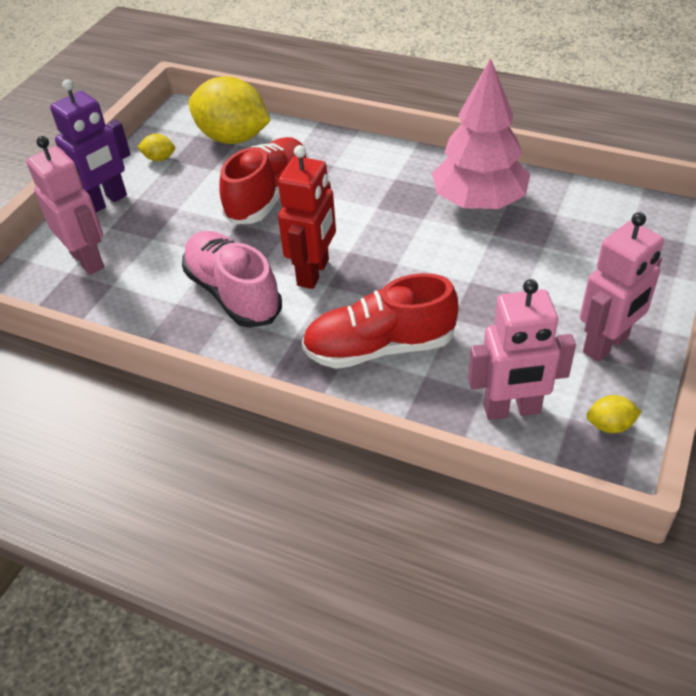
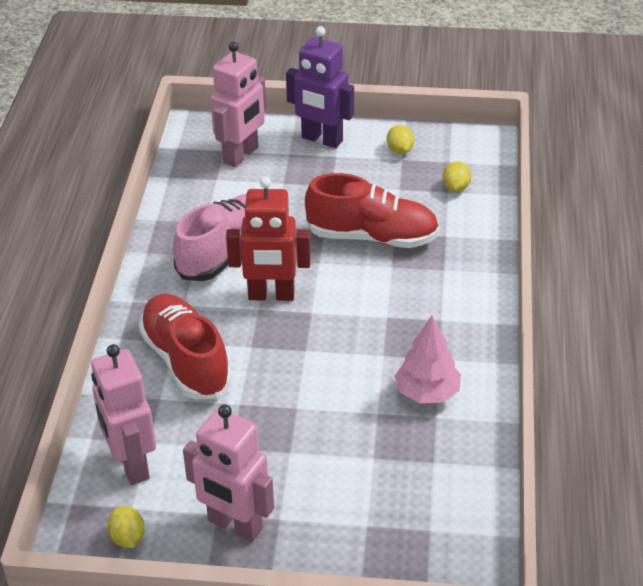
camera: 70 degrees right, 5 degrees down
(233, 138) = (456, 187): yellow lemon -> yellow lemon, size x0.41
(479, 202) = (427, 393): pink tree -> pink tree, size x0.60

